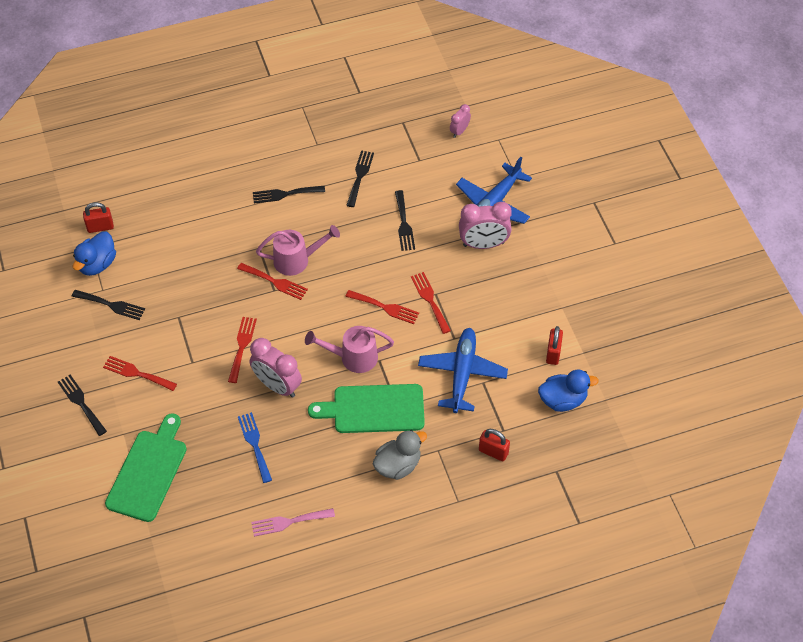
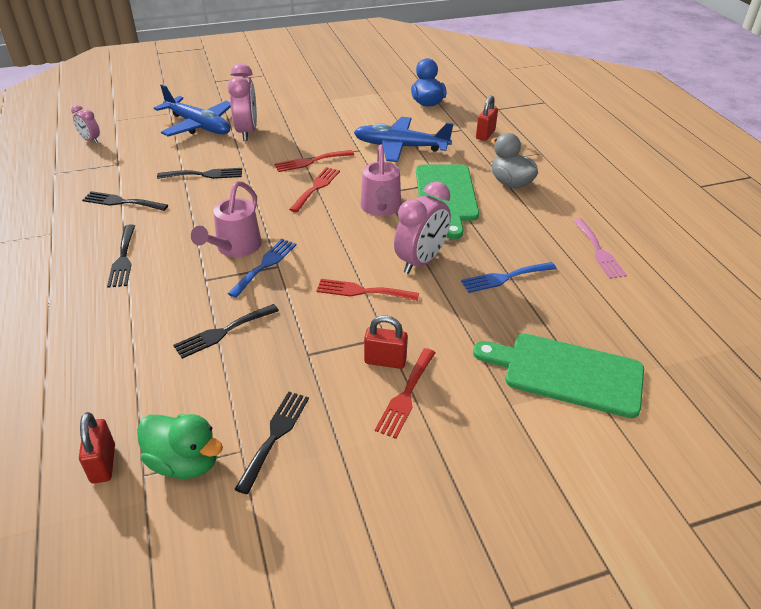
camera: 90 degrees left, 15 degrees down
(81, 403) = (464, 463): black fork -> black fork (223, 332)
(97, 264) = (185, 462): blue duck -> green duck
(275, 282) = (265, 265): red fork -> blue fork
(297, 260) = (235, 248): pink watering can -> pink watering can turned 150 degrees counterclockwise
(553, 353) = (378, 105): red padlock -> red padlock (385, 361)

